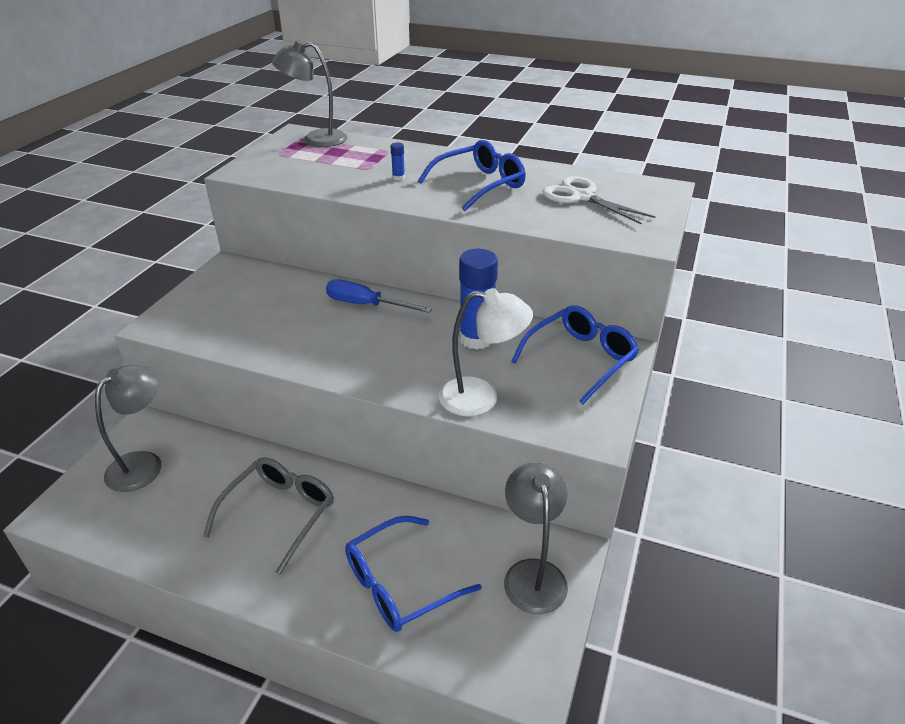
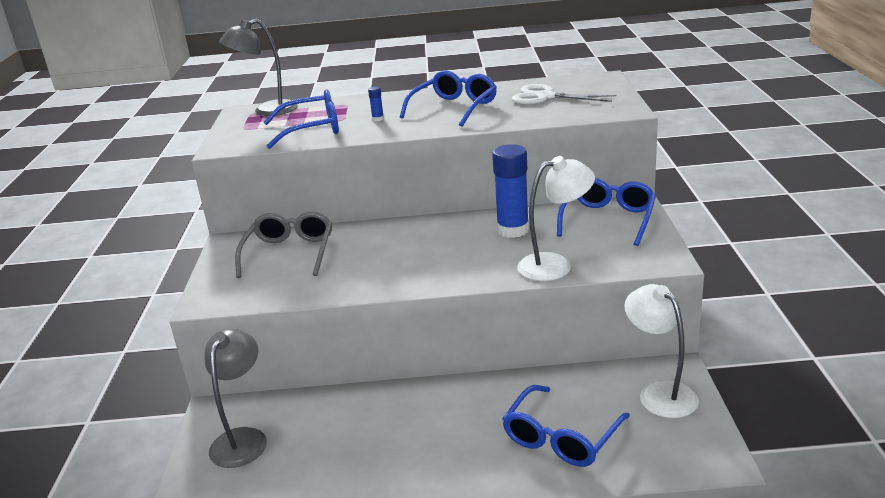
camera: 20 degrees left, 10 degrees down
(279, 513) = (412, 428): grey glasses -> grey glasses (289, 253)
(331, 173) = (312, 129): none -> blue glasses
(366, 305) = (394, 234): blue screwdriver -> none
(532, 573) = (660, 393): grey lamp -> white lamp

